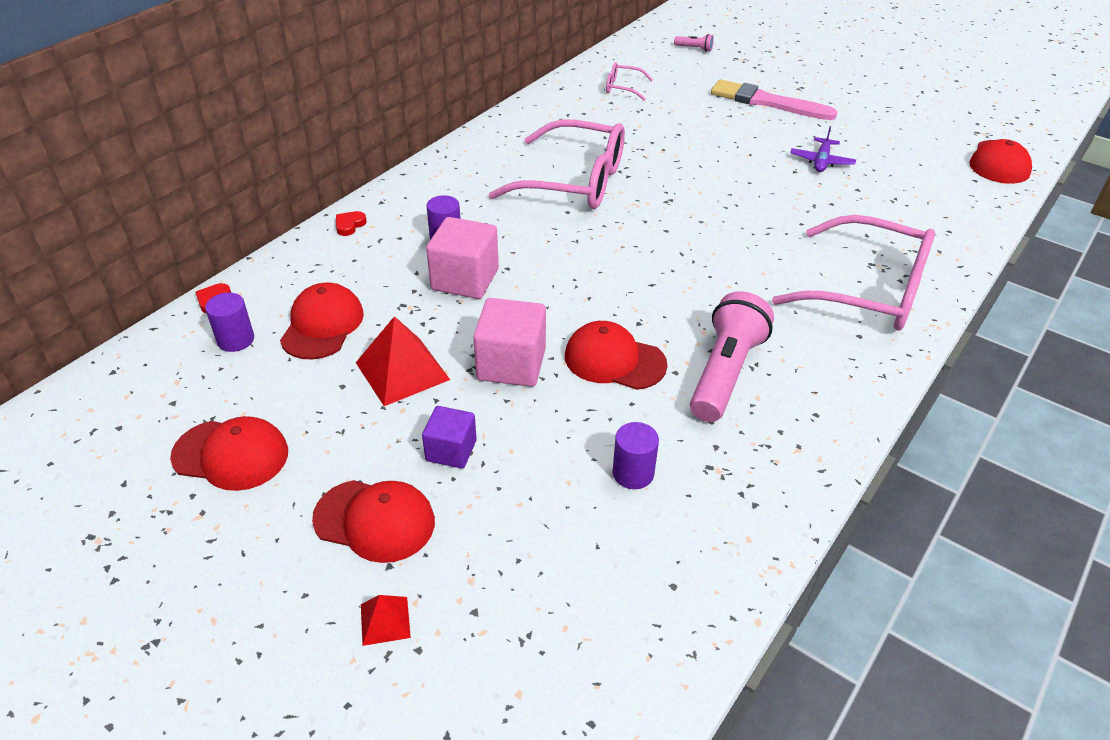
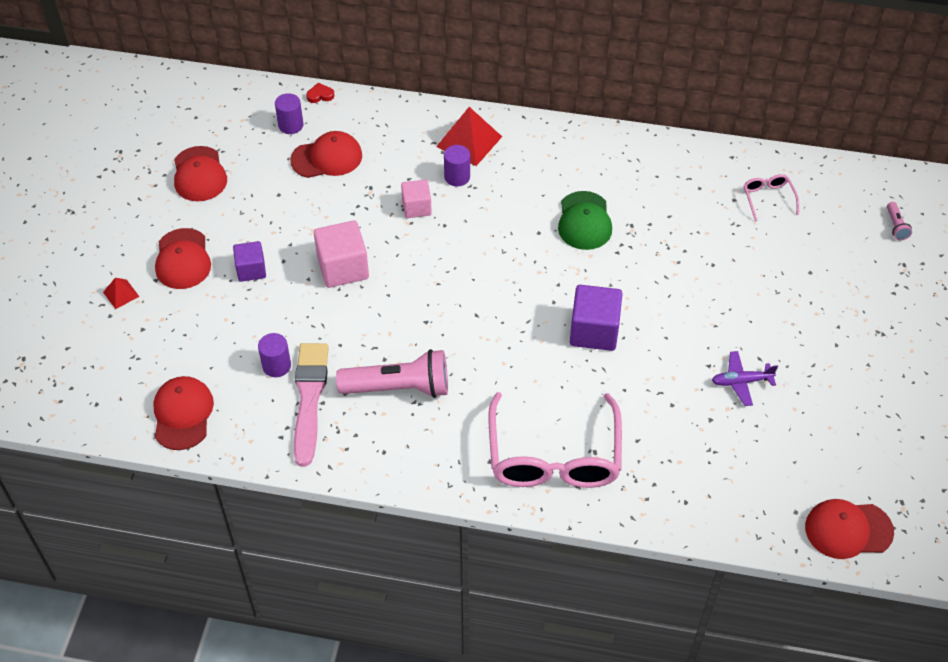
camera: 65 degrees right, 10 degrees up
(349, 225) = (439, 119): red heart -> none
(402, 371) = (306, 216): red pyramid -> red pyramid (469, 141)
(465, 279) = (416, 207): pink cube -> pink cube, size x0.62
(574, 181) = (584, 221): pink glasses -> green cap
(614, 360) = (377, 321): red cap -> red cap (183, 414)
(719, 218) = (594, 331): none -> purple cube
(767, 102) = (827, 313): pink brush -> pink brush (309, 399)

